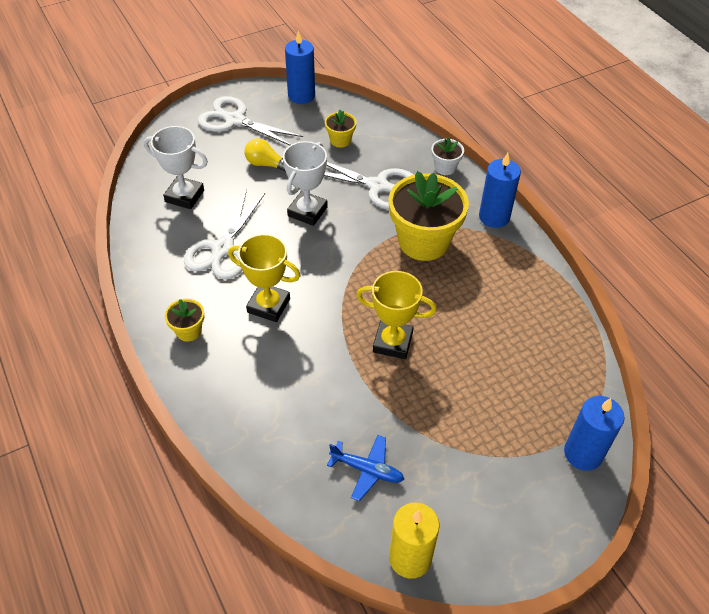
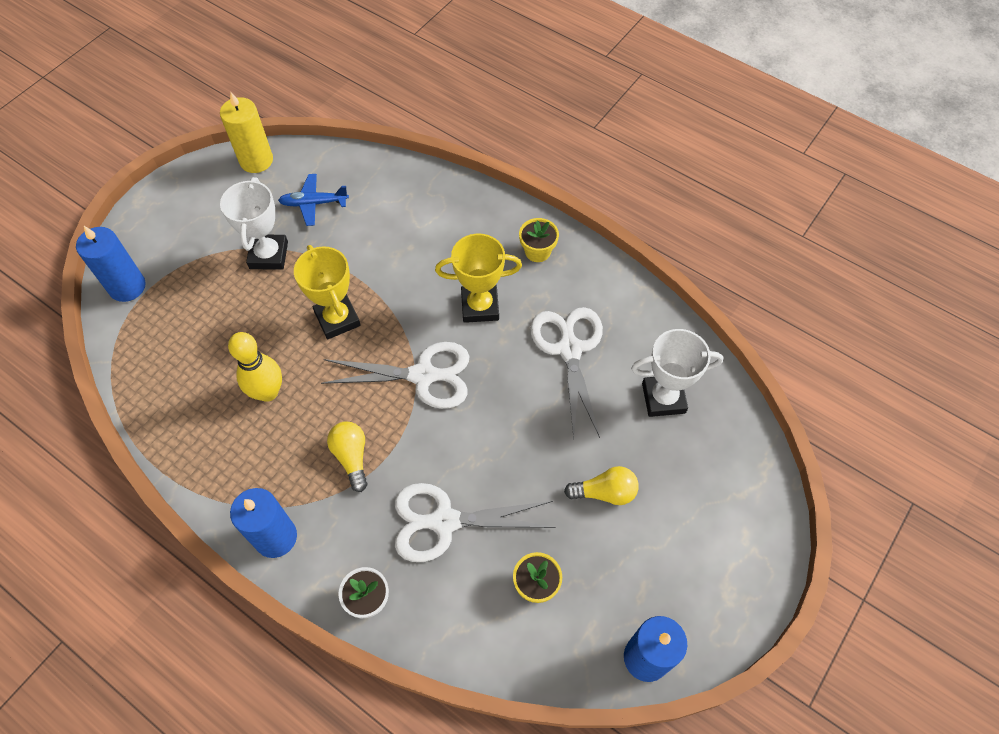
camera: 155 degrees right, 10 degrees up
(235, 120) = (700, 554): white scissors -> white scissors (423, 375)
(307, 211) = (509, 440): white trophy -> white trophy (268, 255)
(392, 342) = (337, 319): yellow trophy -> yellow trophy turned 75 degrees clockwise
(423, 241) = (352, 457): yellow flower pot -> yellow light bulb
(472, 307) = (268, 392): none -> yellow bowling pin

